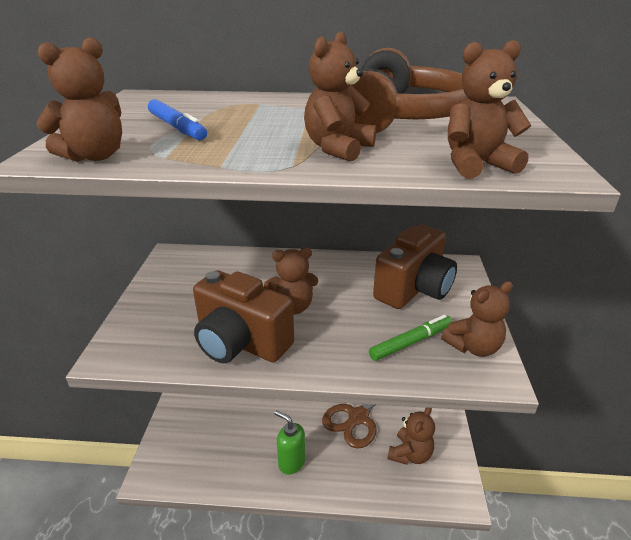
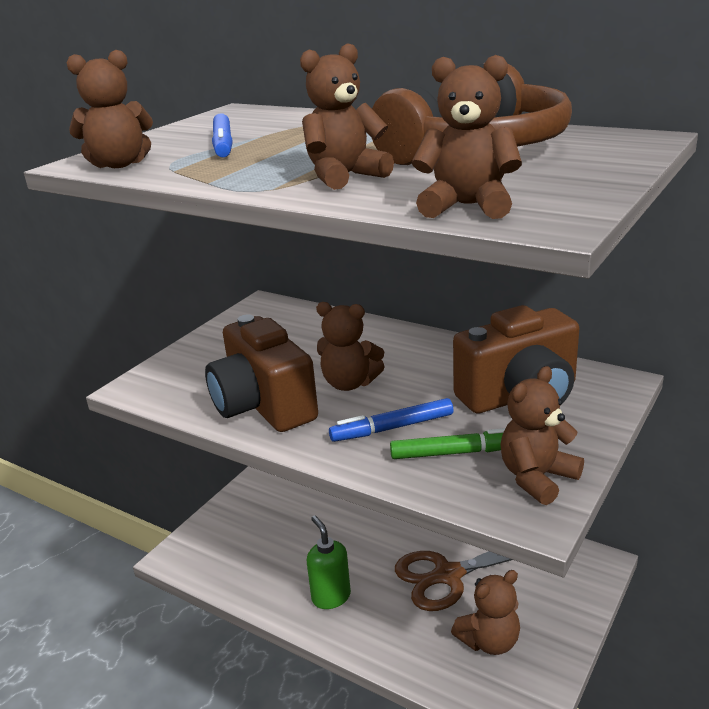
camera: 30 degrees right, 5 degrees down
(352, 335) = (392, 428): none -> blue marker
(473, 347) = (537, 478): brown teddy bear -> brown teddy bear turned 135 degrees clockwise

